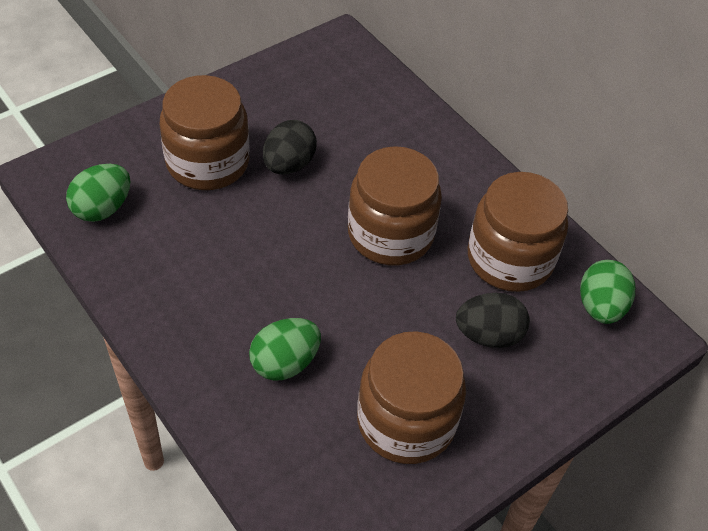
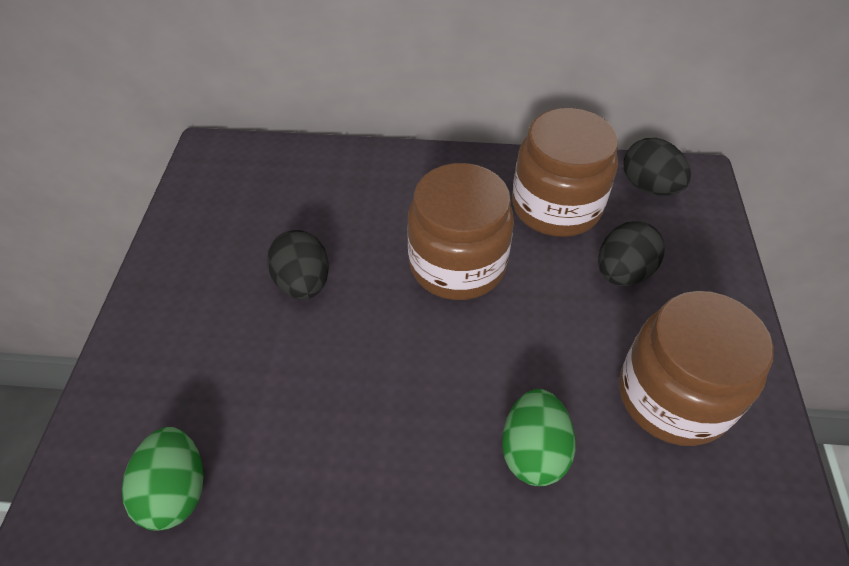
camera: 45 degrees left, 0 degrees up
(207, 162) = (227, 346): brown jar -> none
(600, 307) = (649, 186): green egg -> black egg

